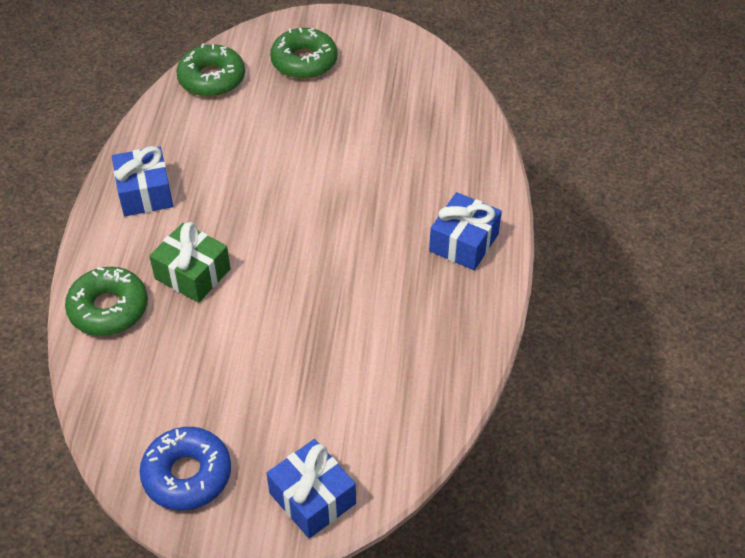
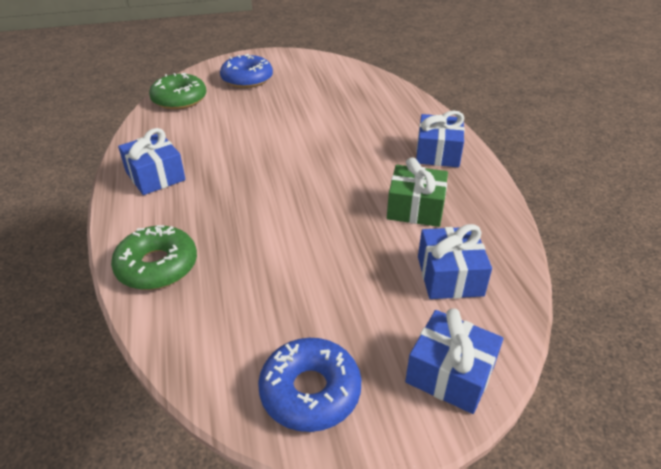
camera: 20 degrees left, 10 degrees down
(192, 274) = (227, 221): green gift -> green gift (415, 208)
(304, 61) = (247, 79): green donut -> blue donut
(375, 403) = (450, 276): none -> blue gift

